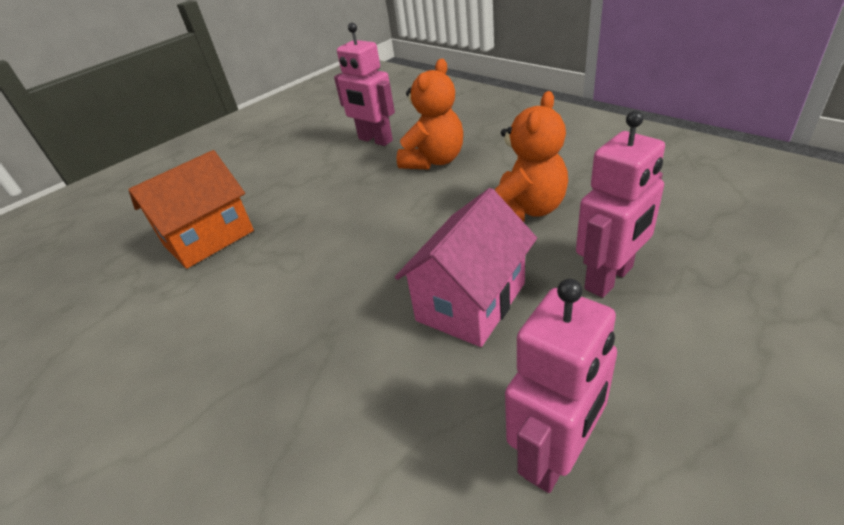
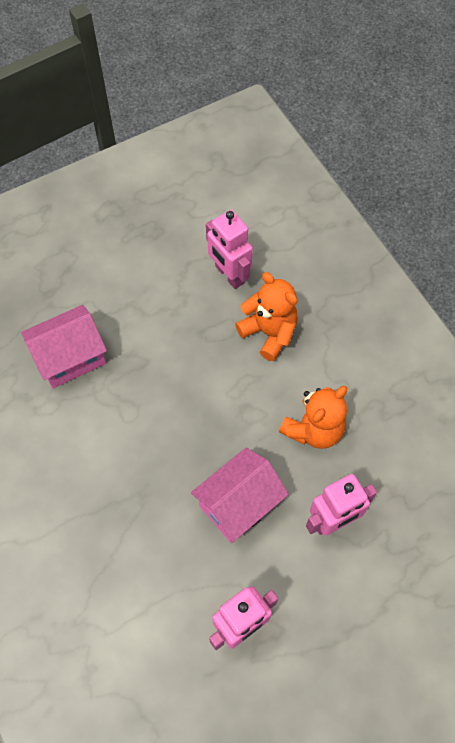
camera: 10 degrees right, 25 degrees up
(209, 238) = (70, 358): orange house -> pink house
(434, 161) = (269, 332): orange teddy bear -> orange teddy bear turned 90 degrees counterclockwise

